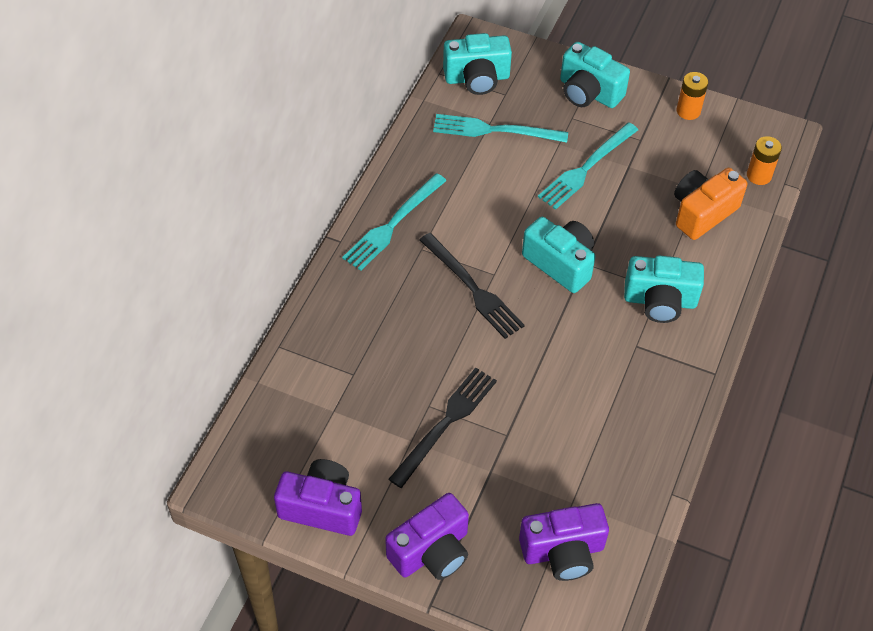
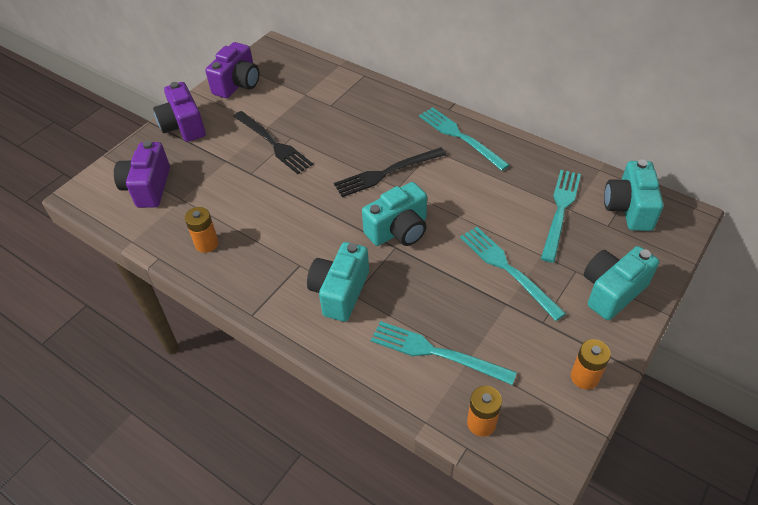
camera: 105 degrees right, 5 degrees down
(635, 448) = (206, 243): none -> orange battery
(702, 212) = (437, 353): orange camera -> turquoise fork

